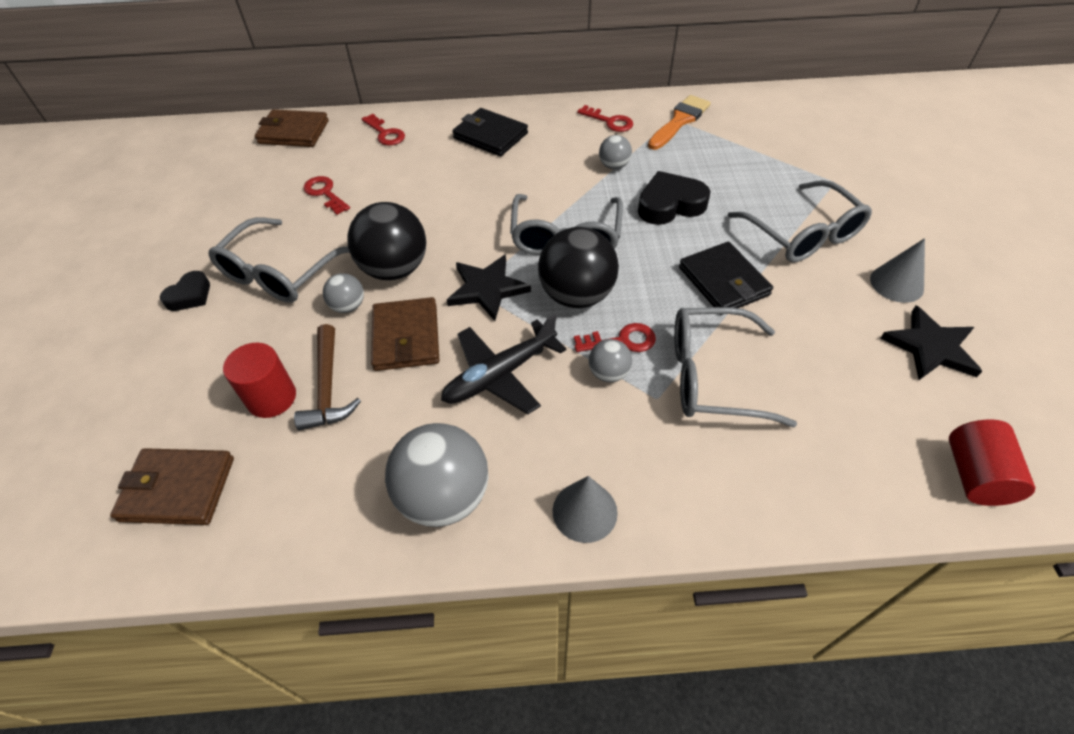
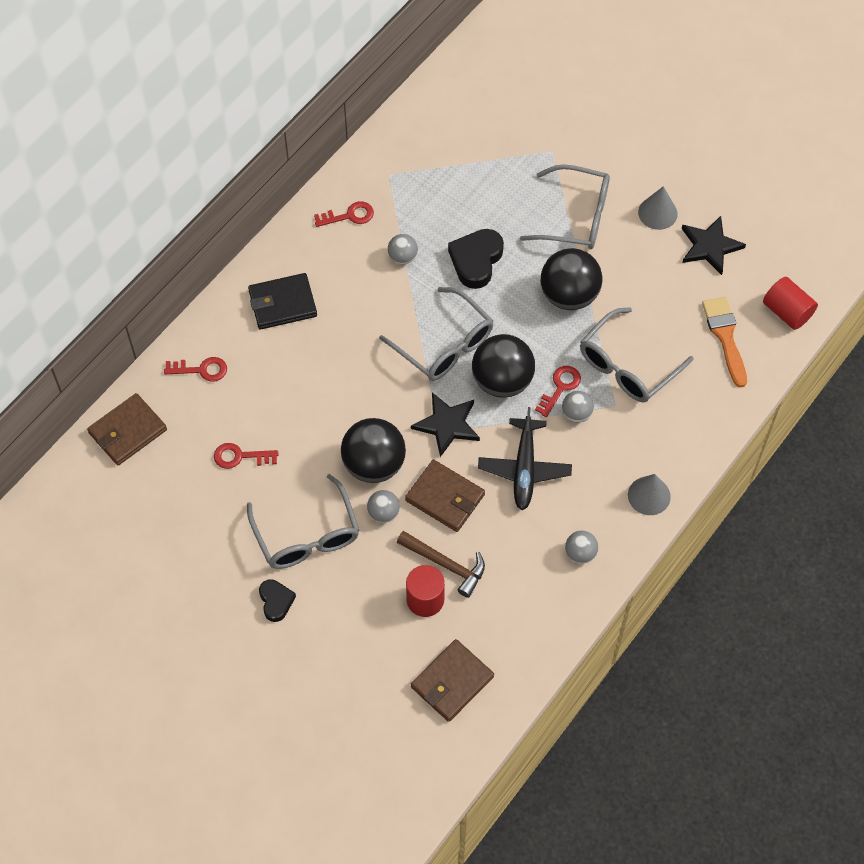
camera: 50 degrees left, 10 degrees up
(444, 496) = (580, 553): grey ball -> grey ball, size x0.50
(679, 121) = (397, 174): orange brush -> orange brush (725, 337)
(723, 281) = (569, 295): black wallet -> black ball

